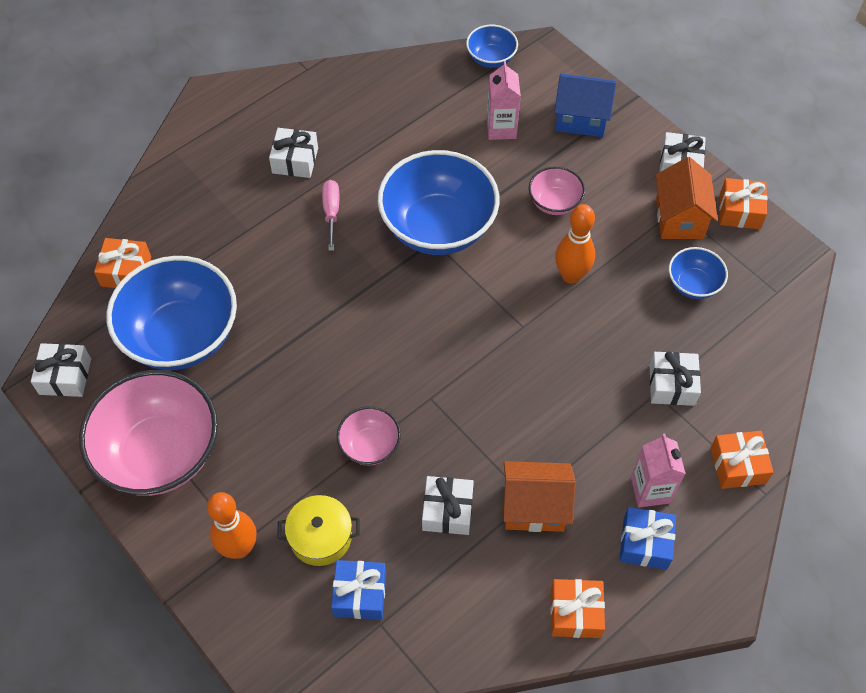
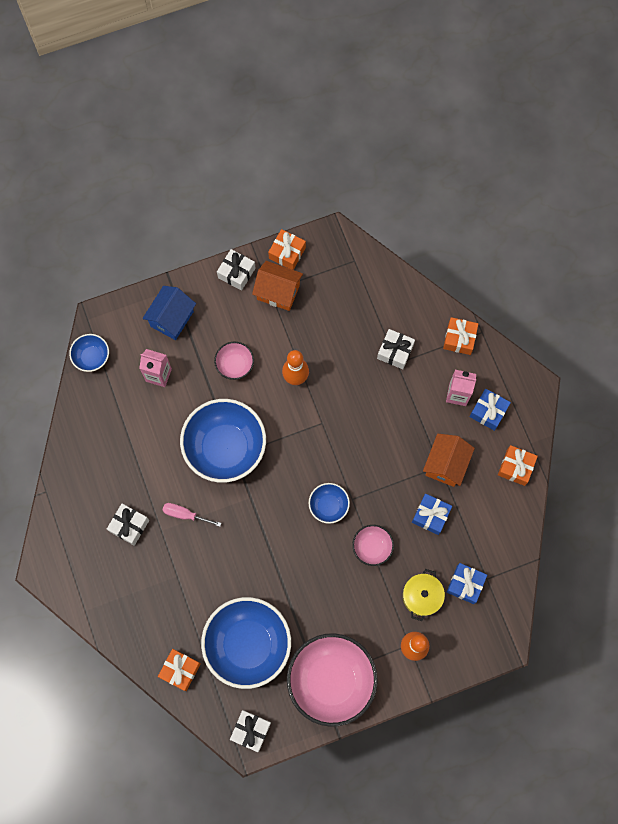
camera: 70 degrees left, 15 degrees up
(447, 511) = (431, 515): white gift -> blue gift
(693, 284) = (330, 307): blue bowl -> blue bowl (328, 506)

